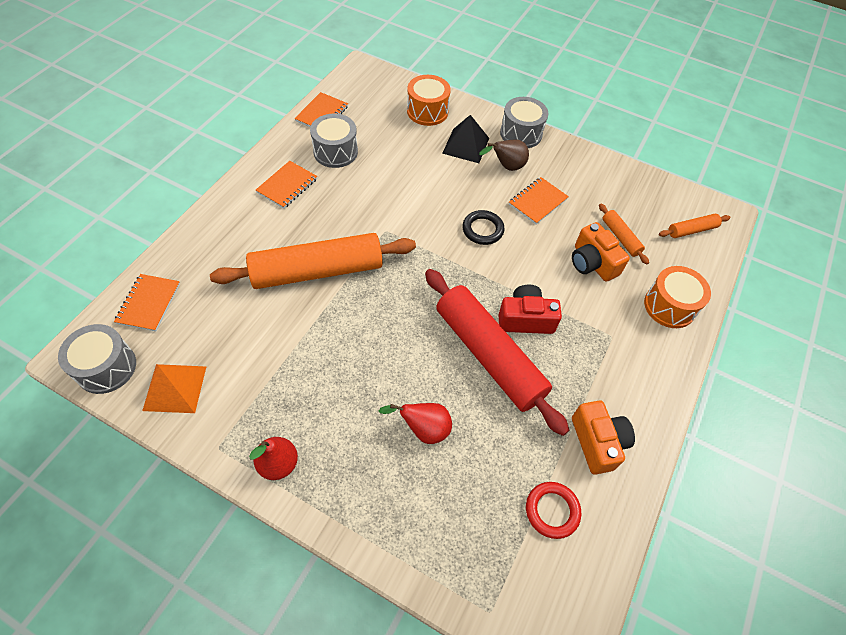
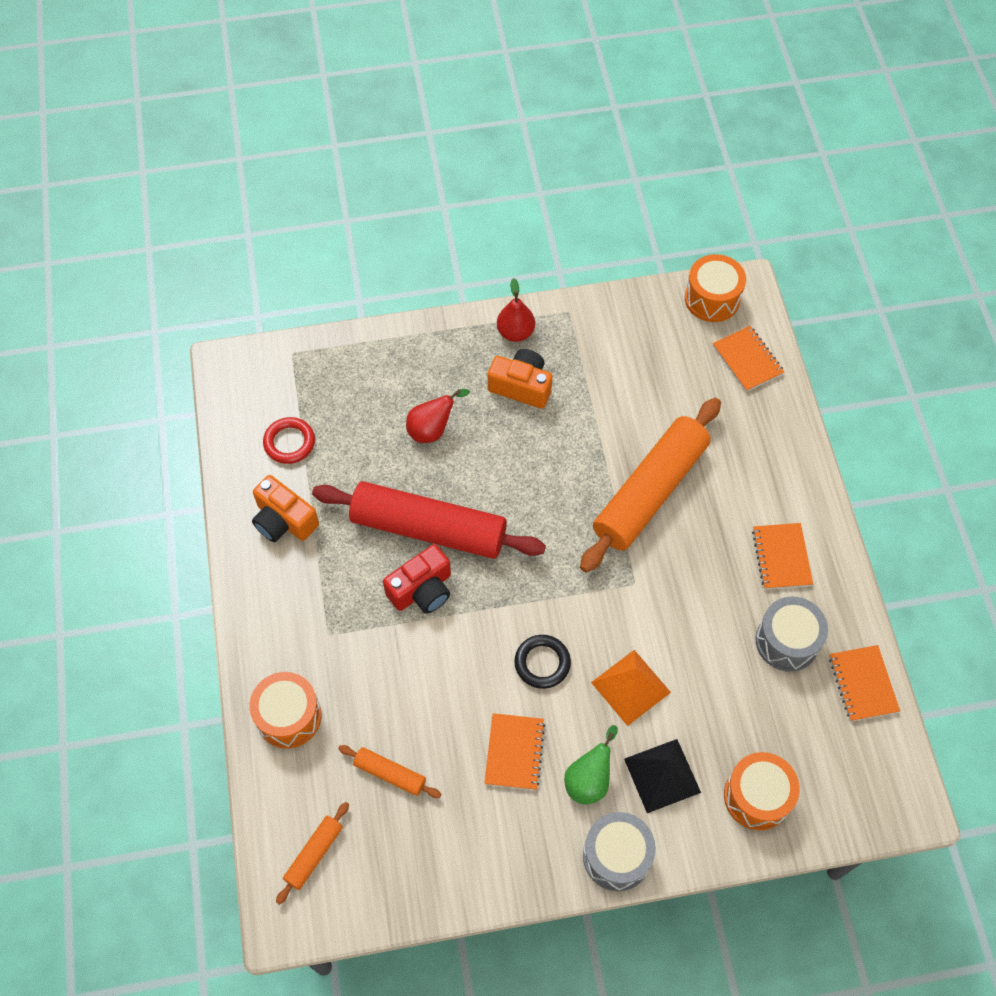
camera: 145 degrees right, 5 degrees up
(106, 367) = (712, 299): grey drum -> orange drum
(175, 388) = (646, 322): orange pyramid -> orange pyramid (631, 687)
(506, 167) = (589, 779): brown pear -> green pear
(592, 263) = (399, 711): orange camera -> orange camera (521, 386)

